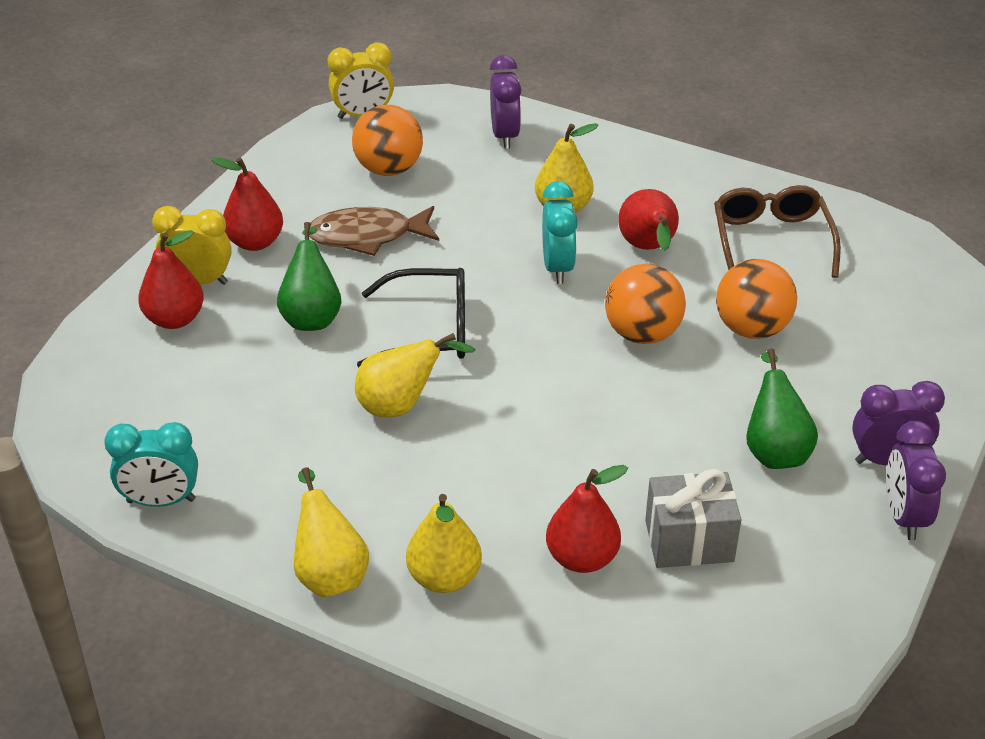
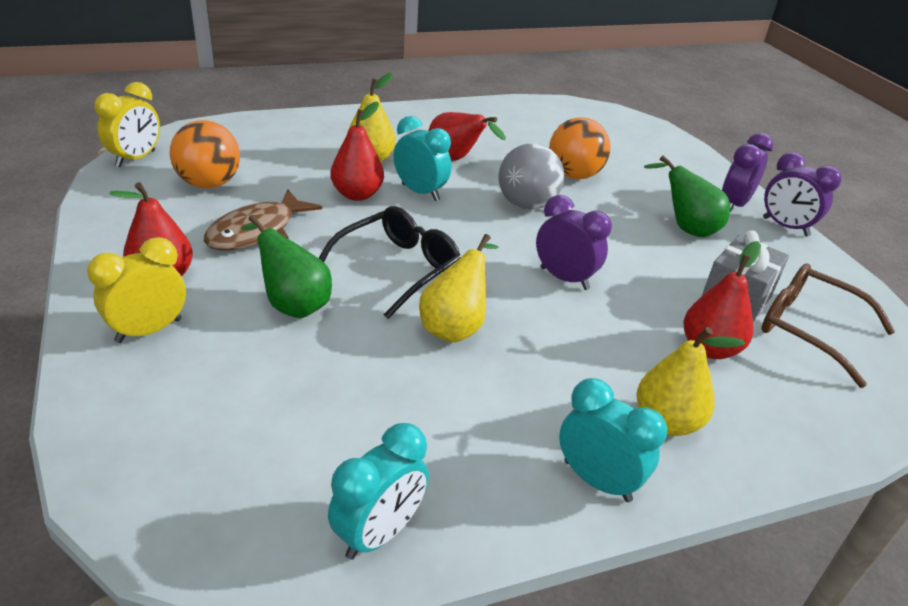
camera: 50 degrees left, 5 degrees down
(175, 319) = (167, 372): red pear -> red pear (357, 194)
(330, 573) = (597, 480): yellow pear -> turquoise clock
(505, 135) = (268, 135): purple clock -> purple clock (564, 278)
(642, 333) = (526, 204): orange ball -> grey ball
(771, 241) = (511, 130): brown glasses -> brown glasses (808, 329)

